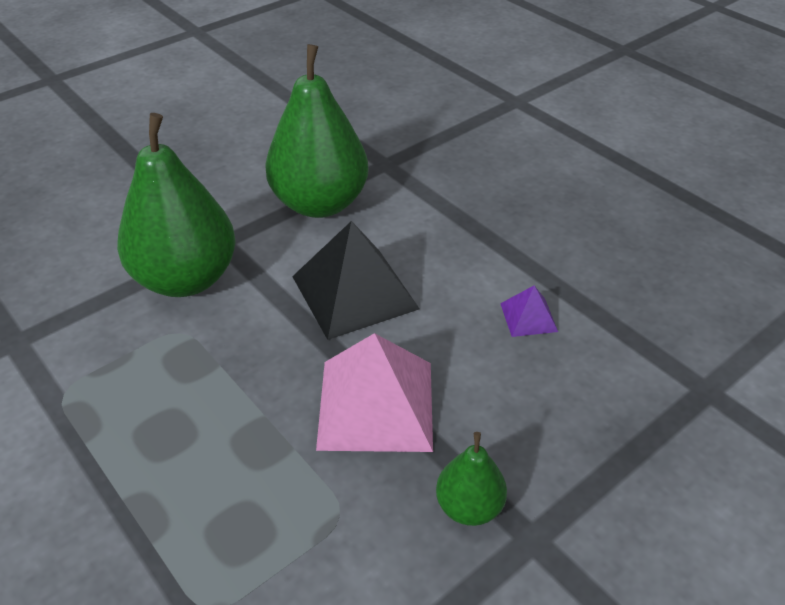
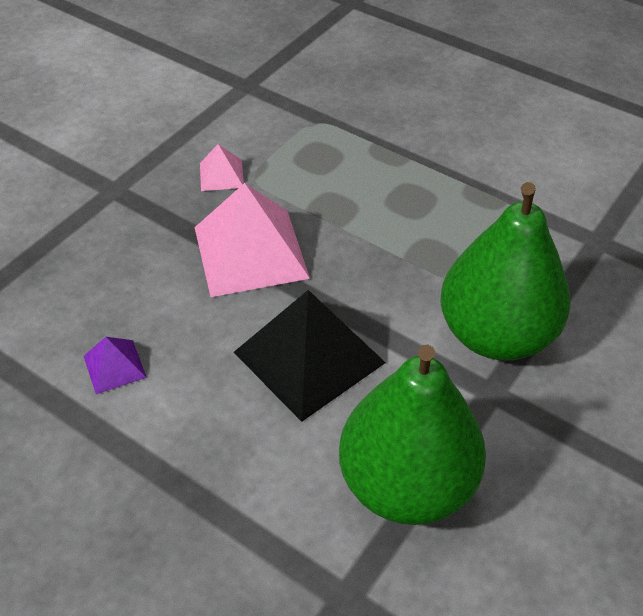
camera: 165 degrees right, 5 degrees up
(382, 529) = (221, 175): none -> pink pyramid
(469, 507) = (161, 198): green pear -> none

